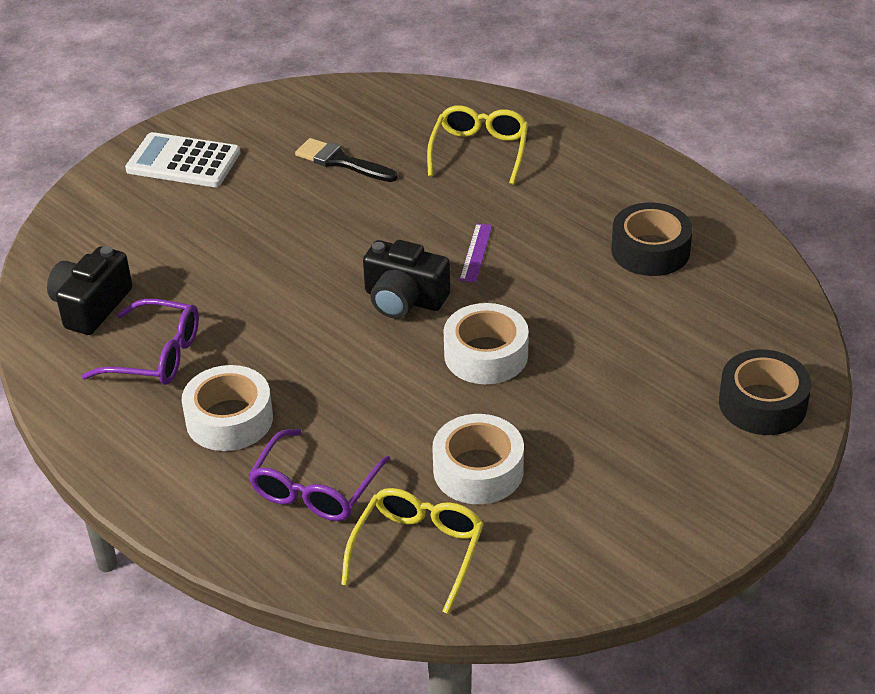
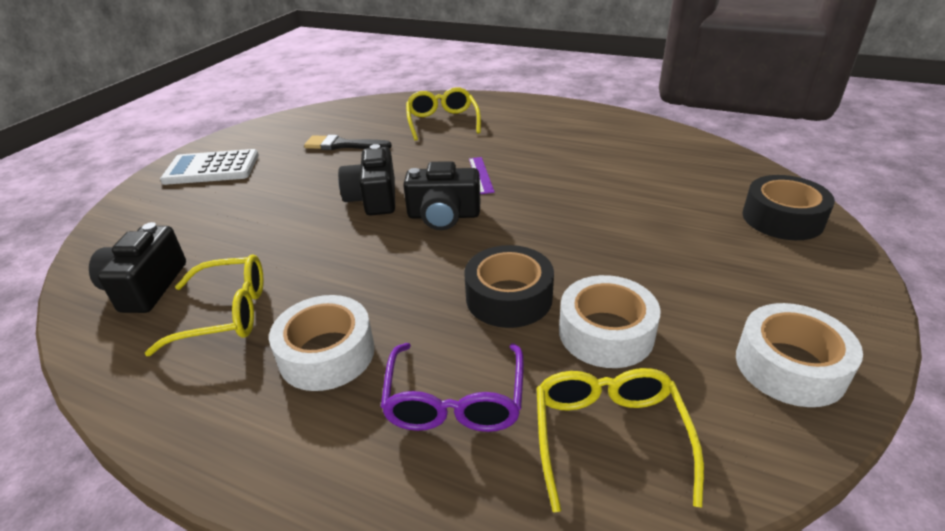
camera: 20 degrees left, 5 degrees down
(154, 355) = (225, 313): purple glasses -> yellow glasses
(341, 255) = (373, 198): none -> black camera
(486, 355) = (539, 238): white tape -> white tape (790, 366)
(650, 250) = (606, 148): black tape -> black tape (509, 297)

